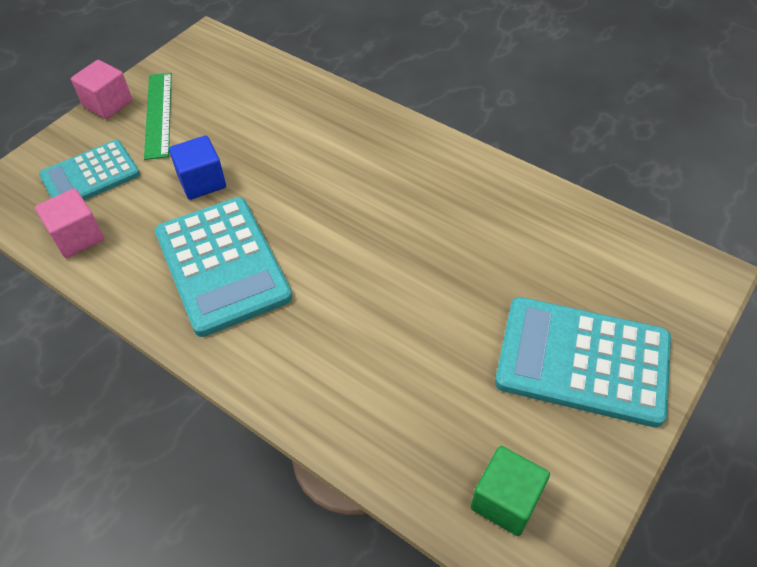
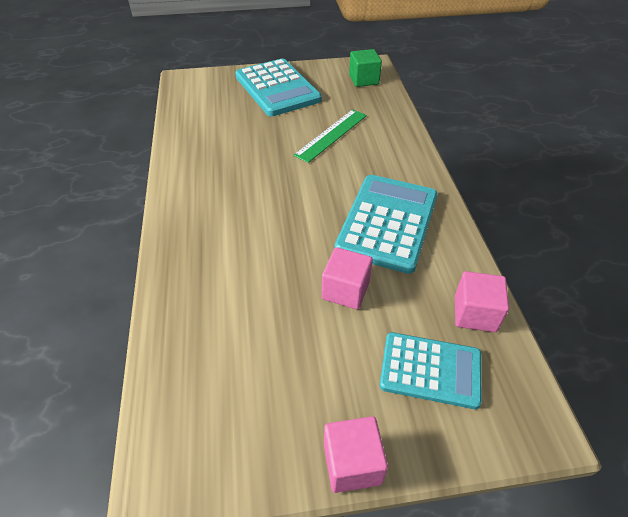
camera: 135 degrees left, 5 degrees down
(158, 114) = (317, 397): green ruler -> green ruler (332, 135)
(202, 182) = (345, 290): blue cube -> pink cube

